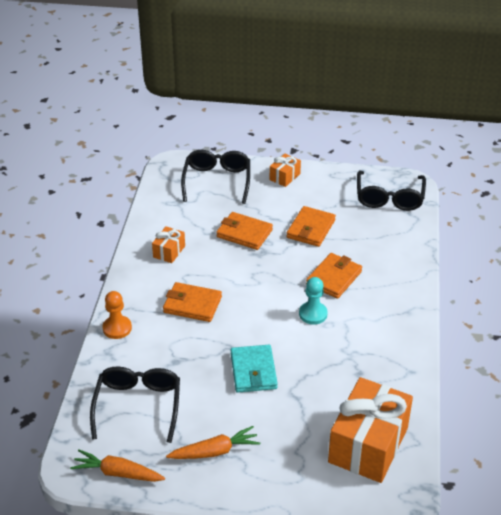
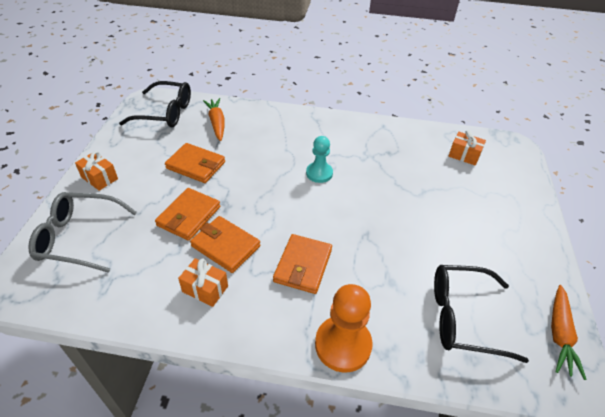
camera: 90 degrees left, 5 degrees up
(117, 328) = (343, 345): orange pawn -> orange pawn, size x1.53
(215, 451) = (502, 250): orange carrot -> orange carrot (217, 123)
(217, 181) = (79, 237): black glasses -> grey glasses
(253, 371) = (397, 218): turquoise wallet -> none
(334, 278) = (271, 156): orange wallet -> orange wallet (225, 246)
(368, 445) = (464, 155): orange gift -> orange gift, size x0.46

